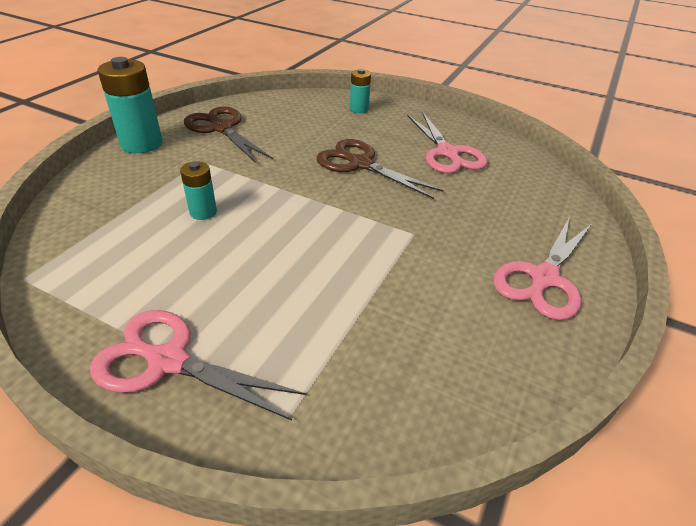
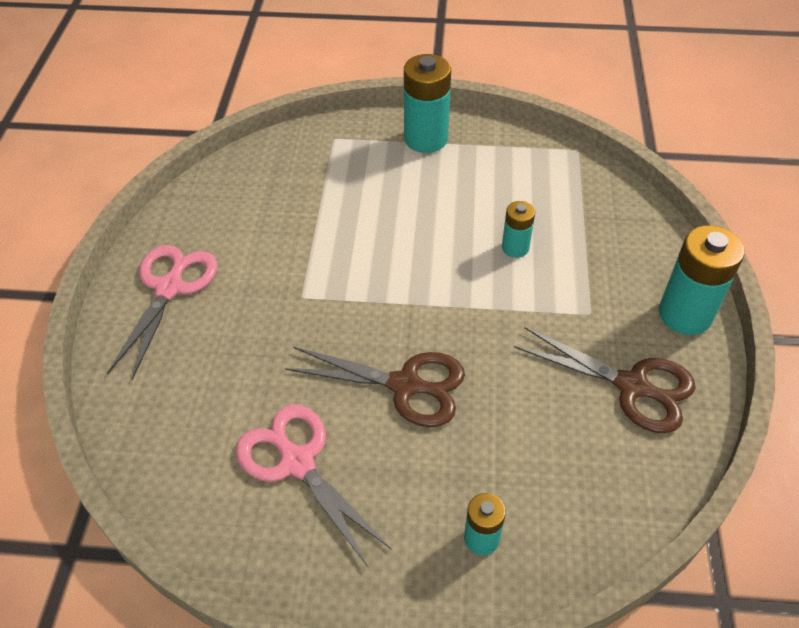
camera: 160 degrees right, 10 degrees up
(167, 361) = (426, 139): pink scissors -> turquoise battery

